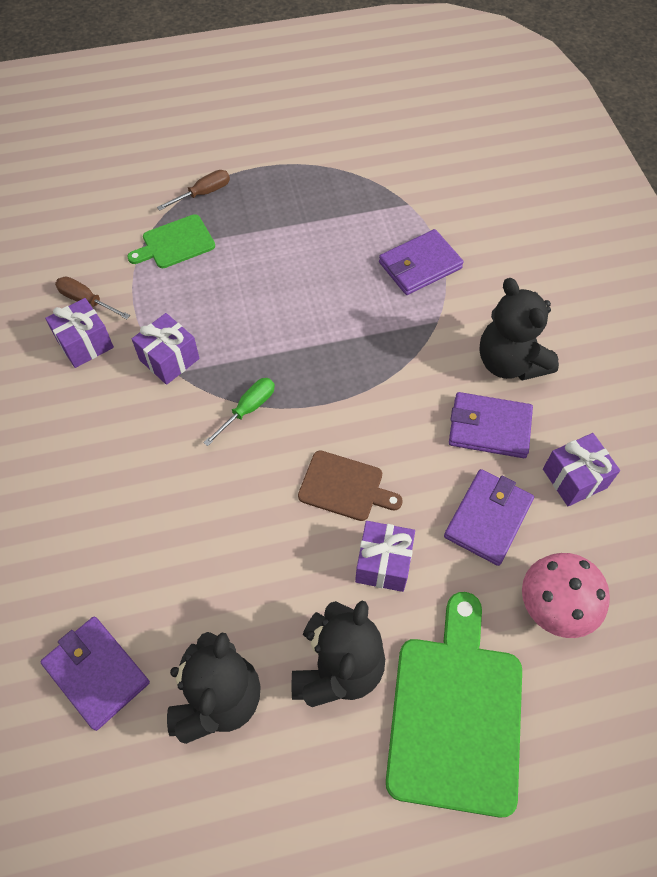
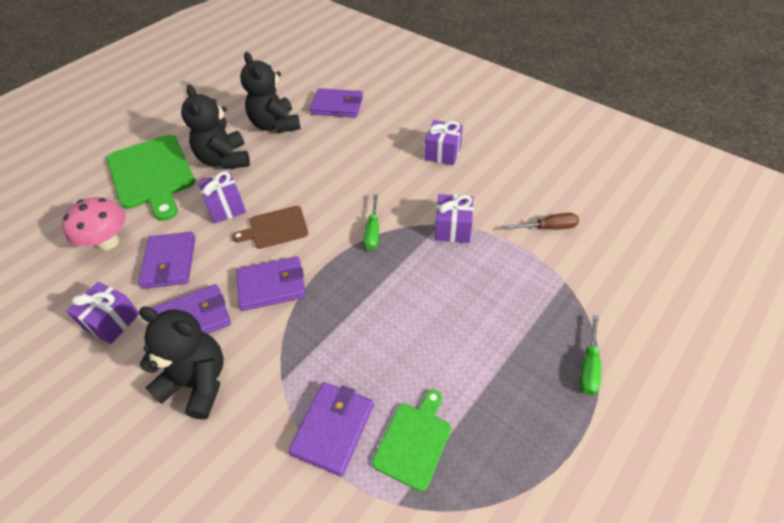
camera: 145 degrees right, 10 degrees down
(85, 343) = (513, 205): purple gift -> purple gift (442, 153)
(175, 243) = (550, 305): green cutting board -> green cutting board (414, 441)
(204, 193) = (589, 367): brown screwdriver -> green screwdriver
(393, 414) = (272, 286): none -> purple wallet

